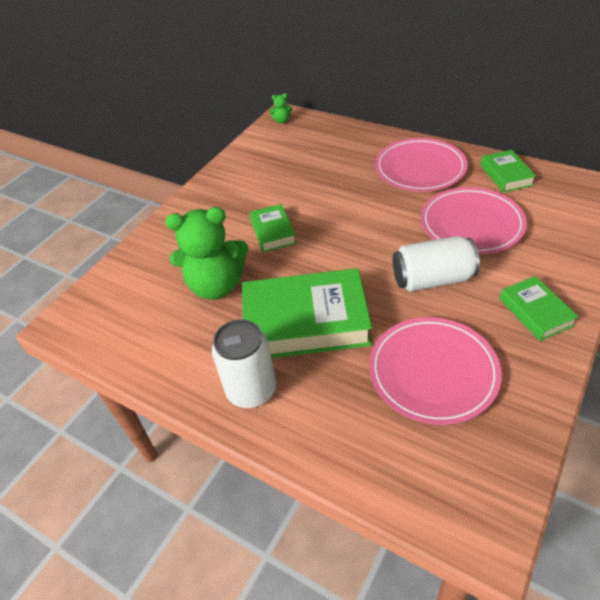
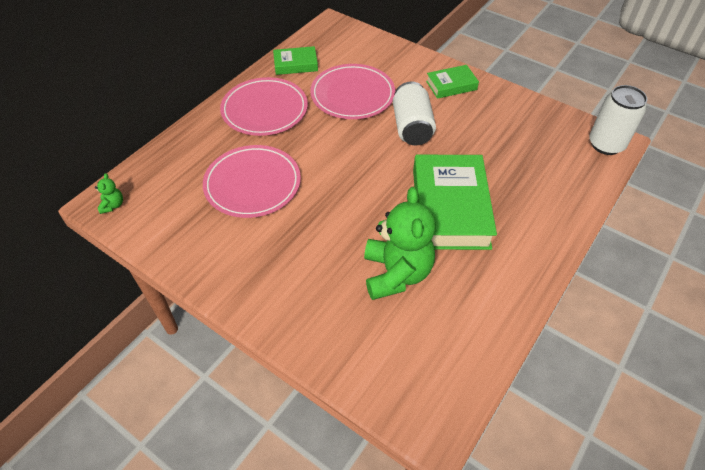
camera: 90 degrees left, 5 degrees up
(251, 390) = (522, 248): white can -> white can (606, 144)
(273, 232) = (326, 224): green book -> none
(433, 372) = (503, 142): pink plate -> pink plate (252, 184)

